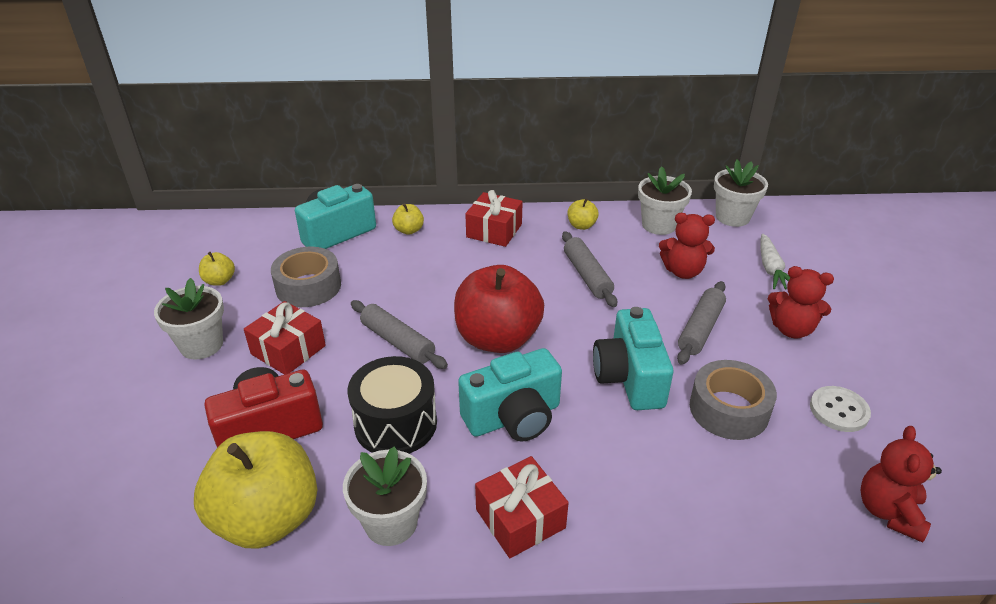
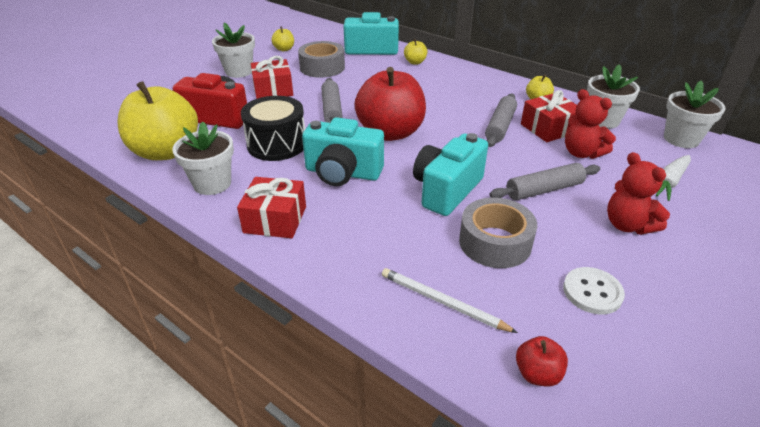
camera: 40 degrees right, 0 degrees up
(494, 230) = (469, 80): red gift -> red gift (548, 128)
(763, 498) = (442, 302): none -> white pencil
(888, 511) = (537, 374): red teddy bear -> red apple

